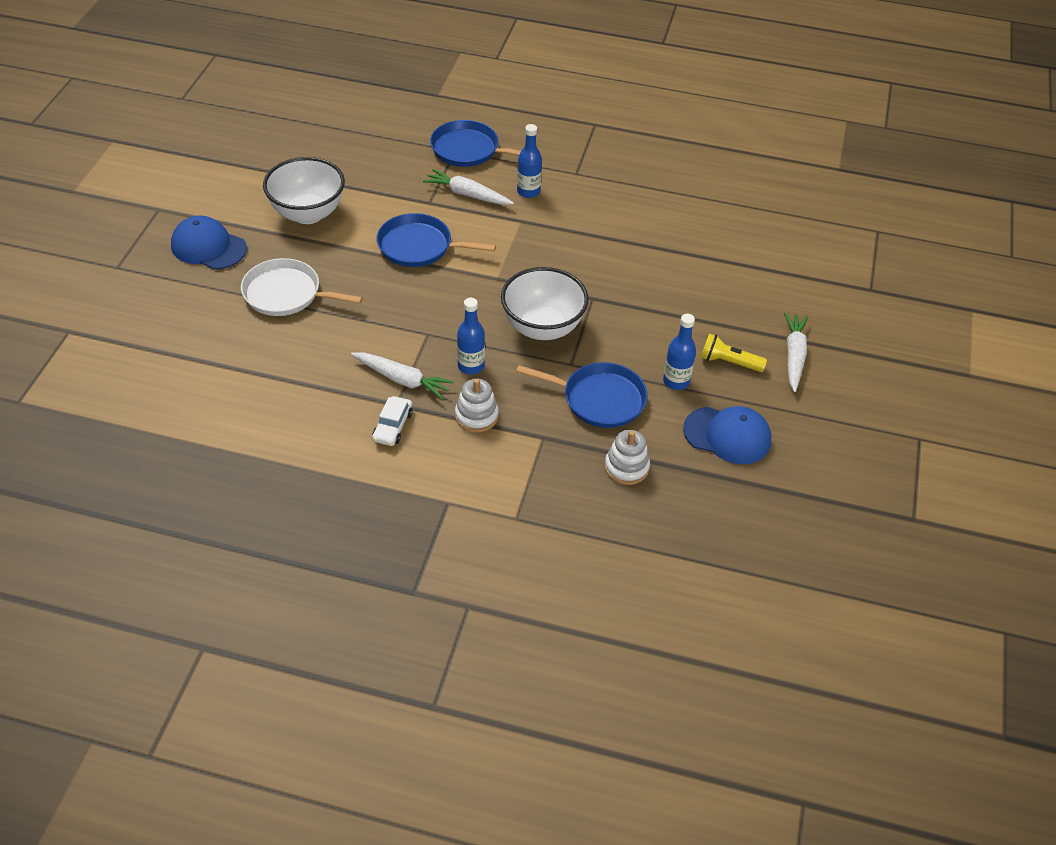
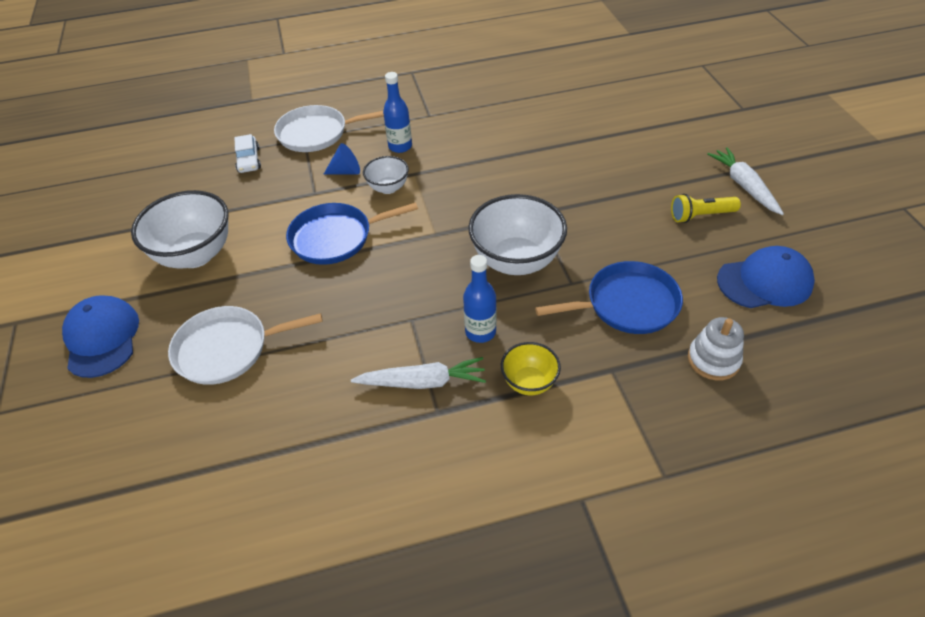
camera: 25 degrees left, 0 degrees up
(208, 247) = (102, 338): blue cap -> blue cap turned 75 degrees clockwise
(392, 426) = (453, 441): white car -> white car (248, 160)
(467, 194) = (346, 171): white carrot -> blue cone
(469, 150) = (316, 133): blue pan -> white pan
(476, 416) = (529, 382): white stacking toy -> yellow bowl
(490, 224) = (388, 188): none -> white bowl
(676, 381) = (675, 254): blue bottle -> none

